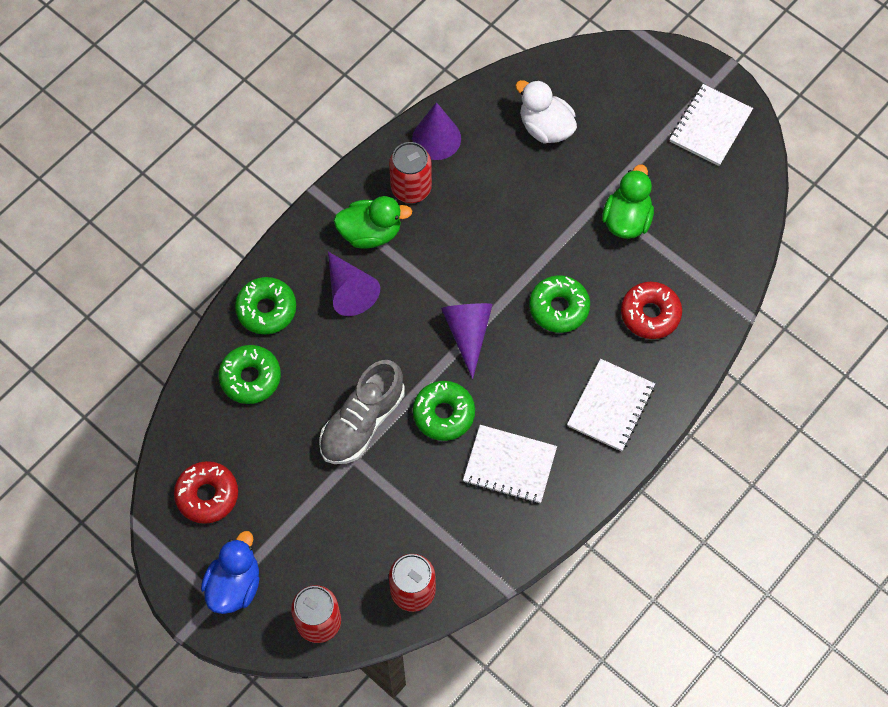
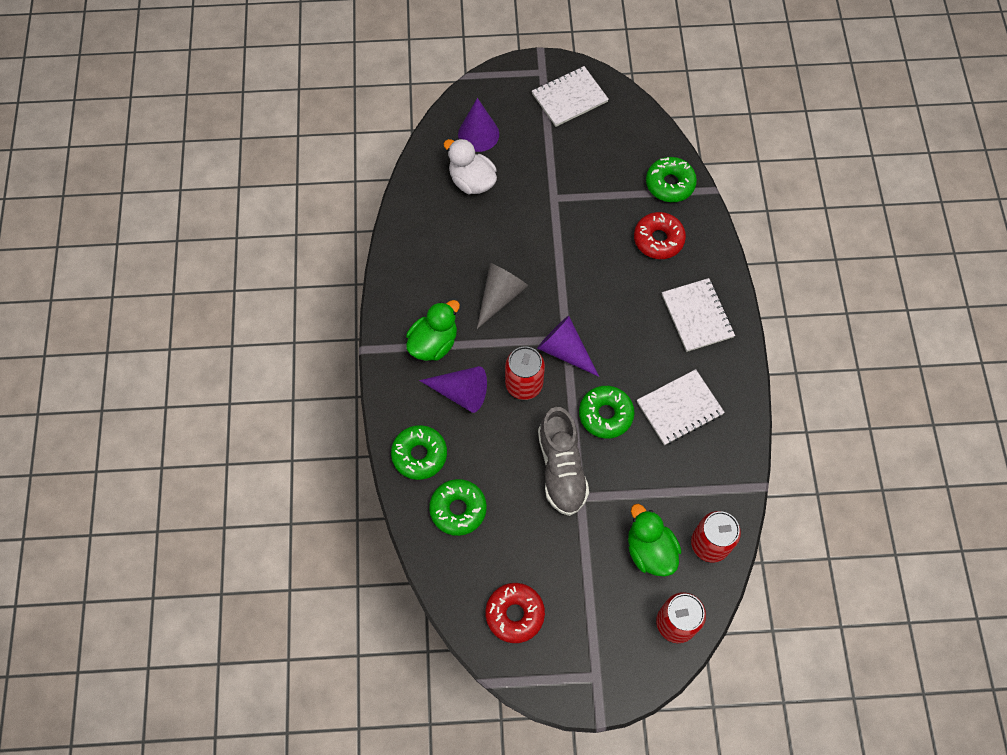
camera: 45 degrees left, 0 degrees up
(234, 585) = (597, 655): blue duck -> none
(411, 188) = (428, 292): red can -> red can (524, 384)
(436, 138) = (410, 246): purple cone -> purple cone (478, 134)
(464, 242) = (500, 296): none -> grey cone
(545, 127) = (472, 181): white duck -> white duck turned 45 degrees clockwise
(559, 308) = (601, 284): green donut -> green donut (670, 184)
(626, 219) = (582, 195): green duck -> green duck (650, 550)
(710, 126) = (569, 98): white notebook -> white notebook turned 75 degrees clockwise

